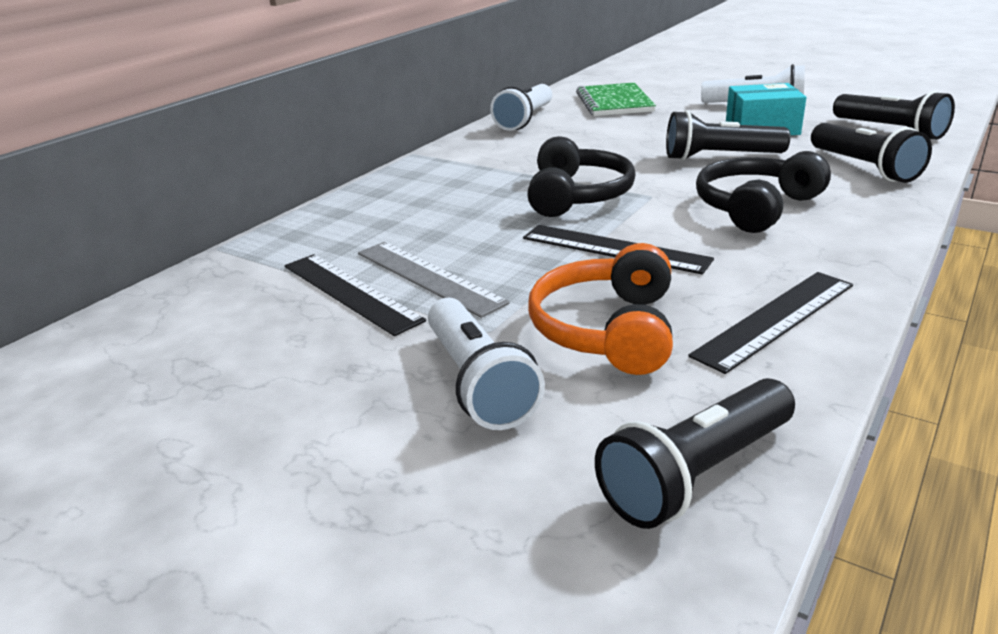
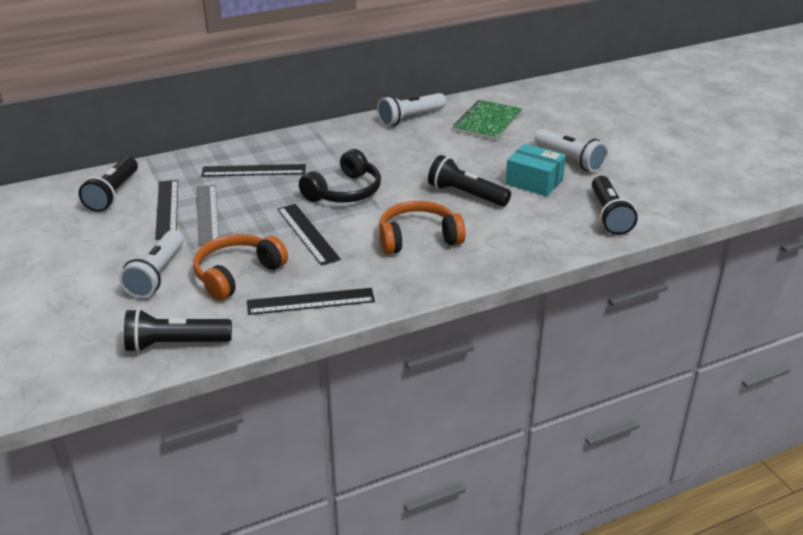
camera: 30 degrees right, 5 degrees up
(414, 212) = (254, 170): none -> black ruler
(756, 207) = (418, 238): black headphones -> orange headphones
(864, 168) = (530, 237): black flashlight -> black flashlight (113, 194)

